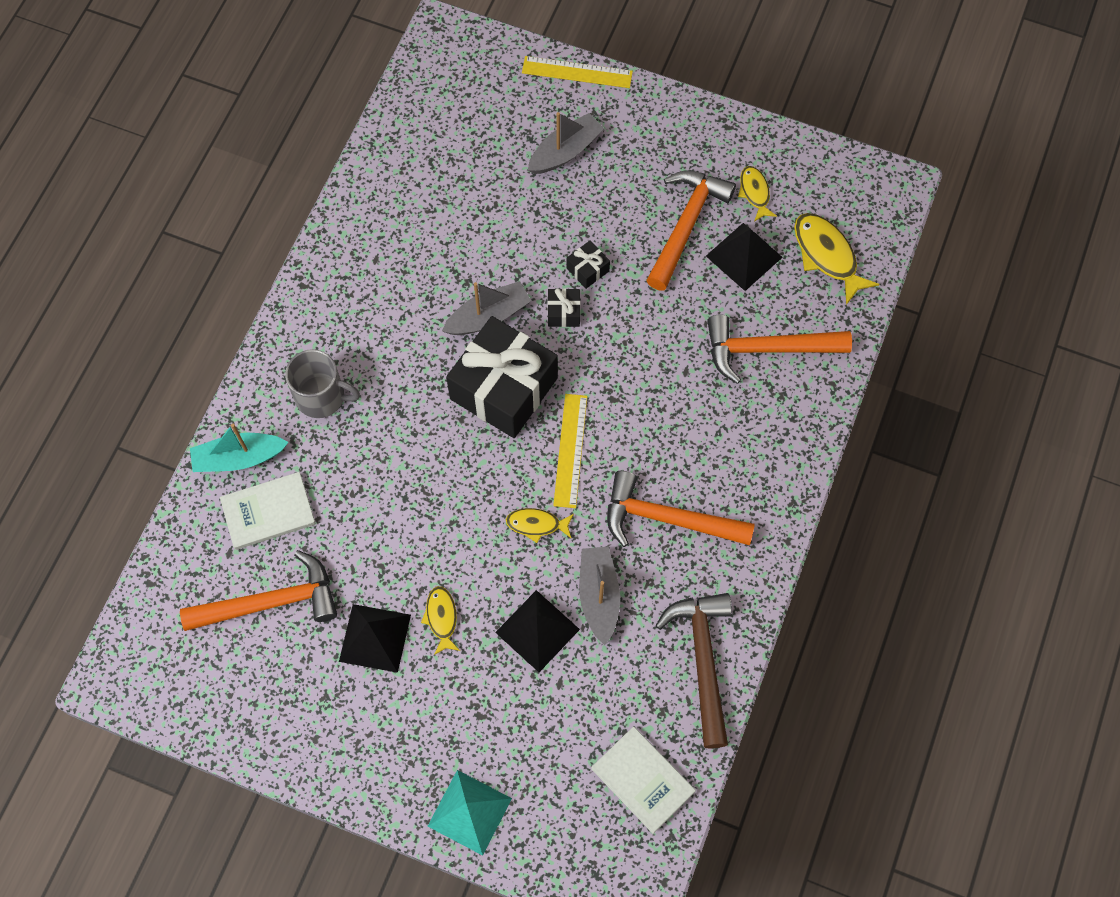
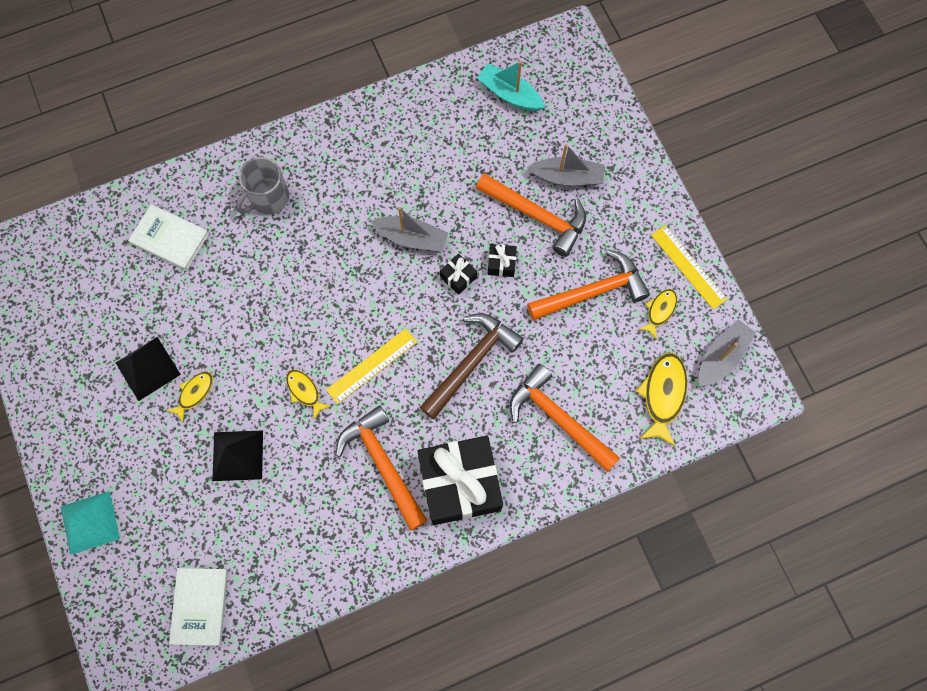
camera: 45 degrees right, 5 degrees up
(238, 458) = (187, 191): turquoise boat -> turquoise boat (509, 94)
(271, 602) = (116, 292): orange hammer -> orange hammer (537, 216)
(322, 397) = (268, 198): grey mug -> grey mug turned 75 degrees clockwise
(504, 388) = (374, 290): black gift -> black gift (460, 484)
(577, 72) = (628, 133): yellow ruler -> yellow ruler (688, 267)
(599, 596) = (293, 470): grey boat -> grey boat (721, 356)
(703, 660) = (310, 572): brown hammer -> brown hammer (471, 362)
(743, 256) = (608, 345): black pyramid -> none

